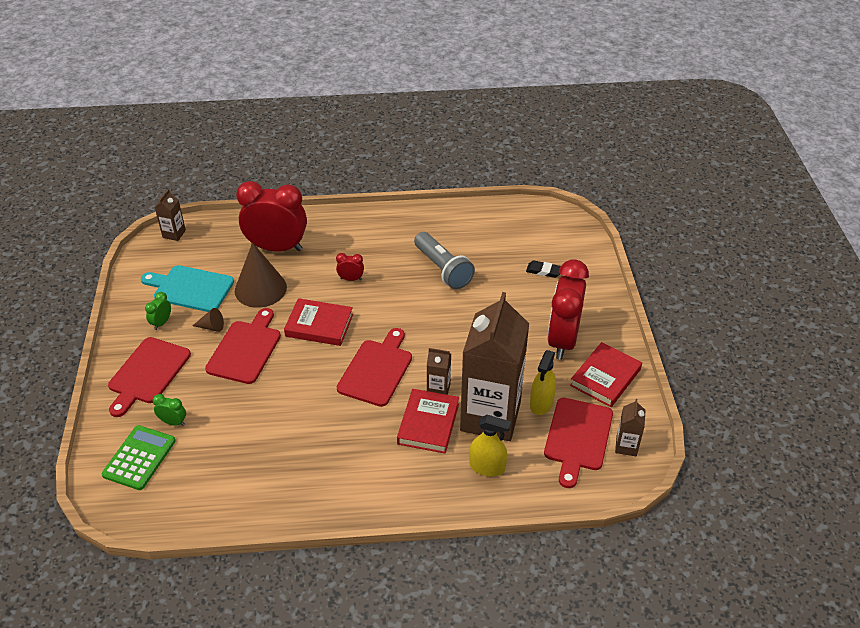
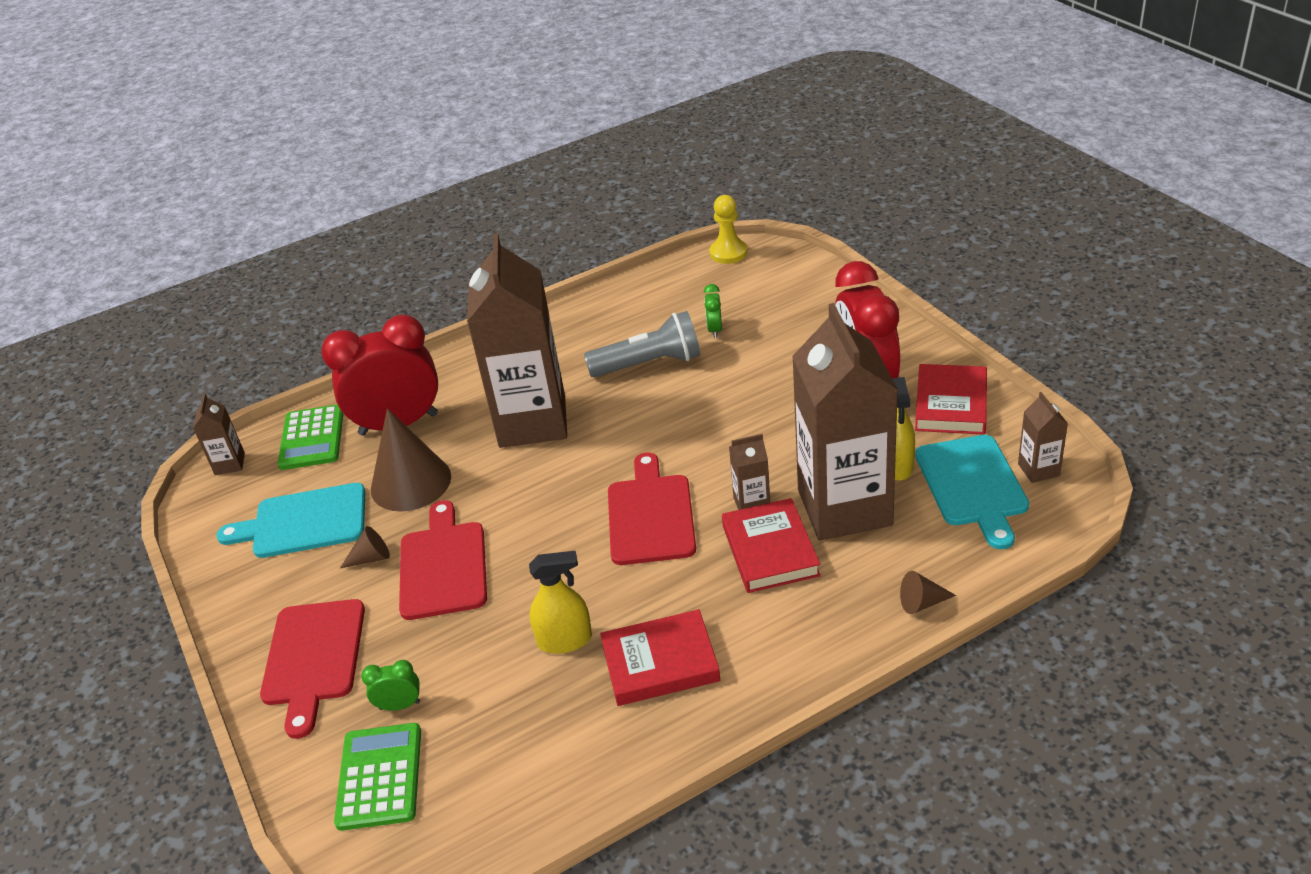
camera: 20 degrees left, 5 degrees down
(161, 323) = (289, 583): green clock -> green clock (714, 330)
(226, 236) = (312, 438): none -> green calculator
(319, 325) = (529, 494): red book -> red book (660, 663)
(351, 279) = (532, 422): red clock -> brown carton
(443, 269) = (649, 364): grey flashlight -> grey flashlight turned 45 degrees counterclockwise
(487, 467) = (887, 568): yellow spray bottle -> yellow spray bottle (564, 640)
(491, 498) = (921, 603): none -> brown cone
(543, 271) = (780, 317): black eraser -> none
(544, 211) = (728, 253): none -> yellow pawn
(578, 437) = (973, 485): red cutting board -> turquoise cutting board

